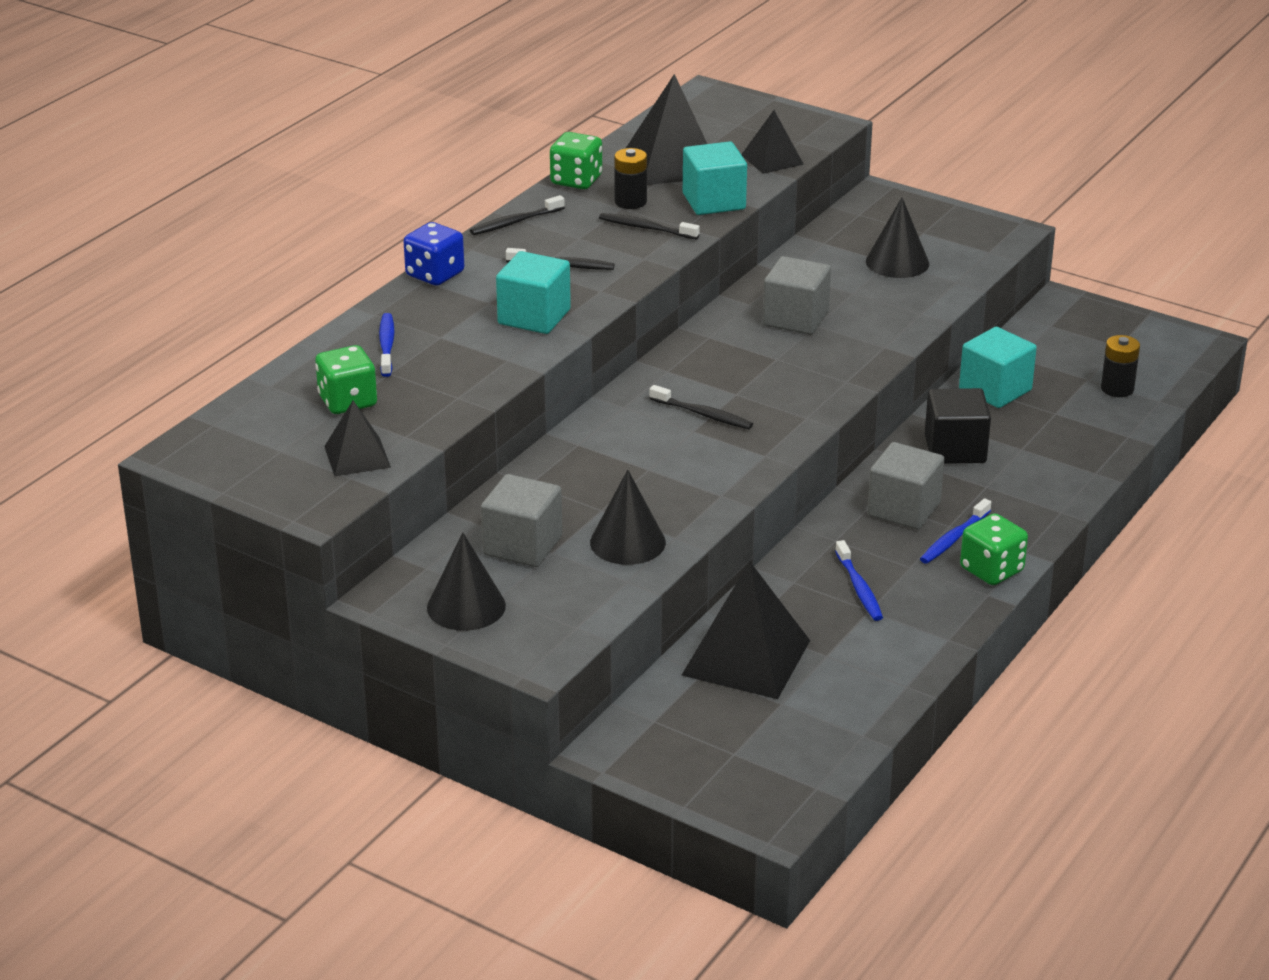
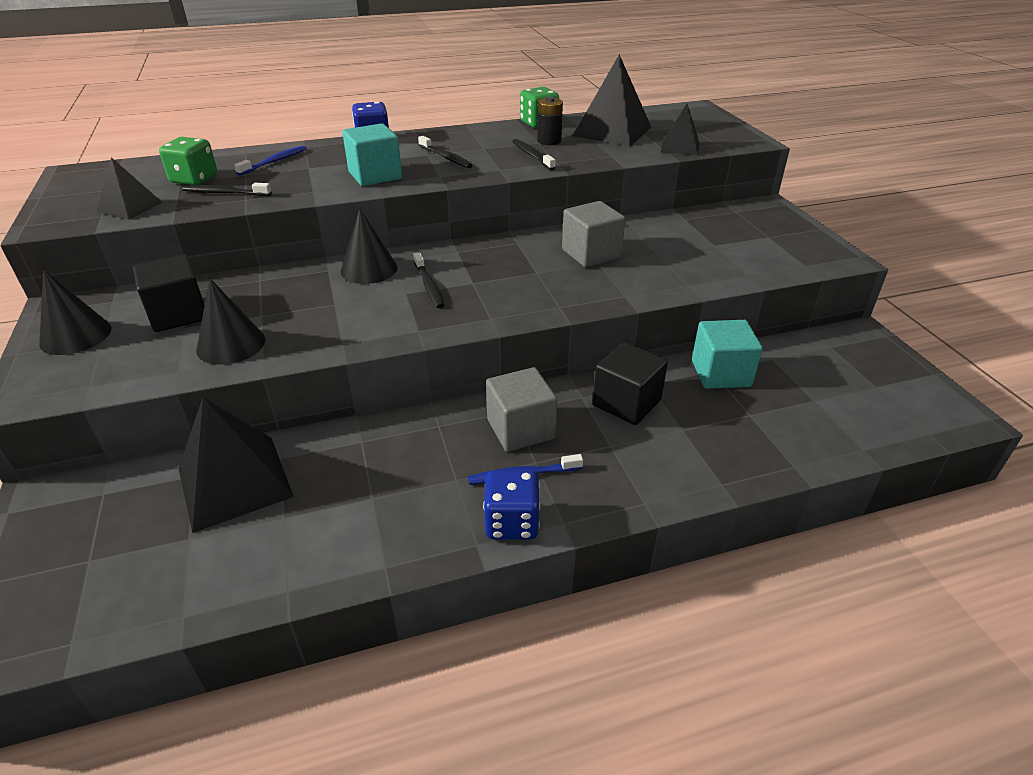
camera: 40 degrees right, 5 degrees up
(515, 222) = (465, 131): black toothbrush -> black toothbrush (225, 193)
(522, 545) = (179, 314): grey cube -> black cube
(714, 201) = (600, 155): turquoise cube -> none
(859, 588) = (393, 474): blue toothbrush -> none
(897, 262) = (720, 247): black cone -> black cone (369, 269)
(991, 570) = (512, 522): green dice -> blue dice
(1117, 389) = (832, 420): black battery -> none

